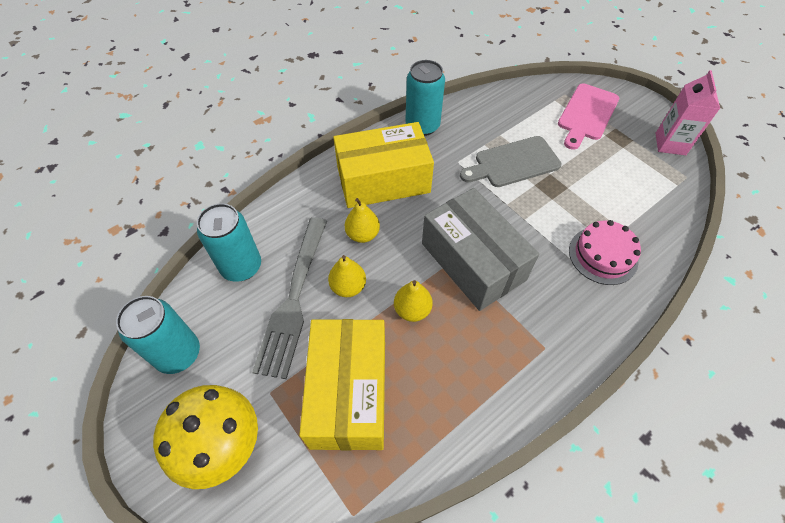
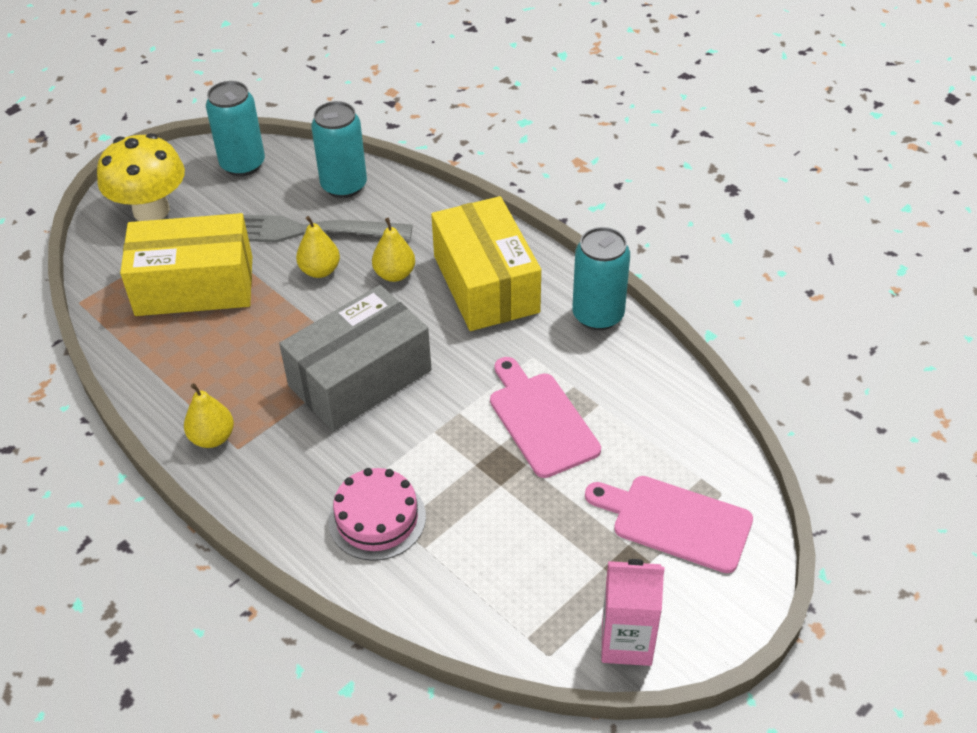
camera: 85 degrees right, 10 degrees down
(412, 310) = (290, 326): yellow pear -> yellow pear (212, 438)
(513, 163) = (540, 420): grey cutting board -> pink cutting board

